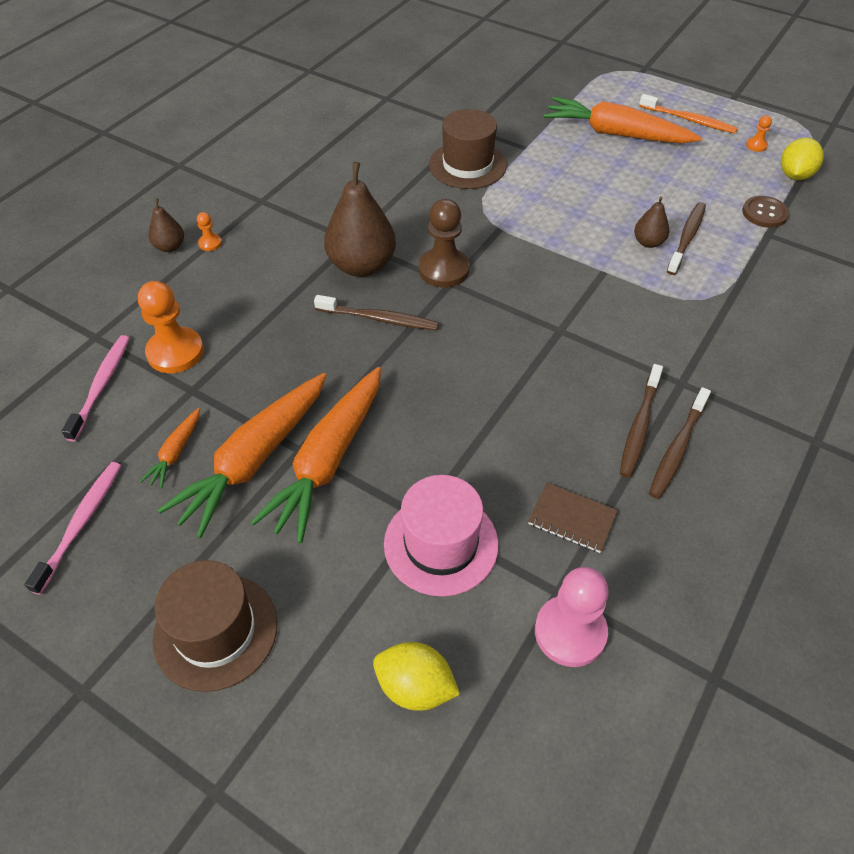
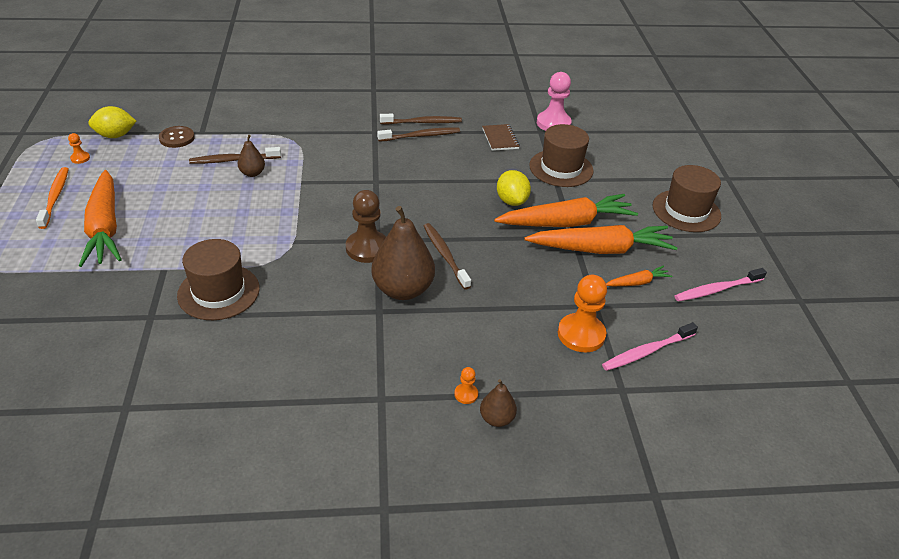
camera: 130 degrees left, 10 degrees down
(415, 687) = (626, 150): yellow lemon -> yellow lemon (511, 201)
(441, 544) = (561, 168): pink hat -> brown hat

